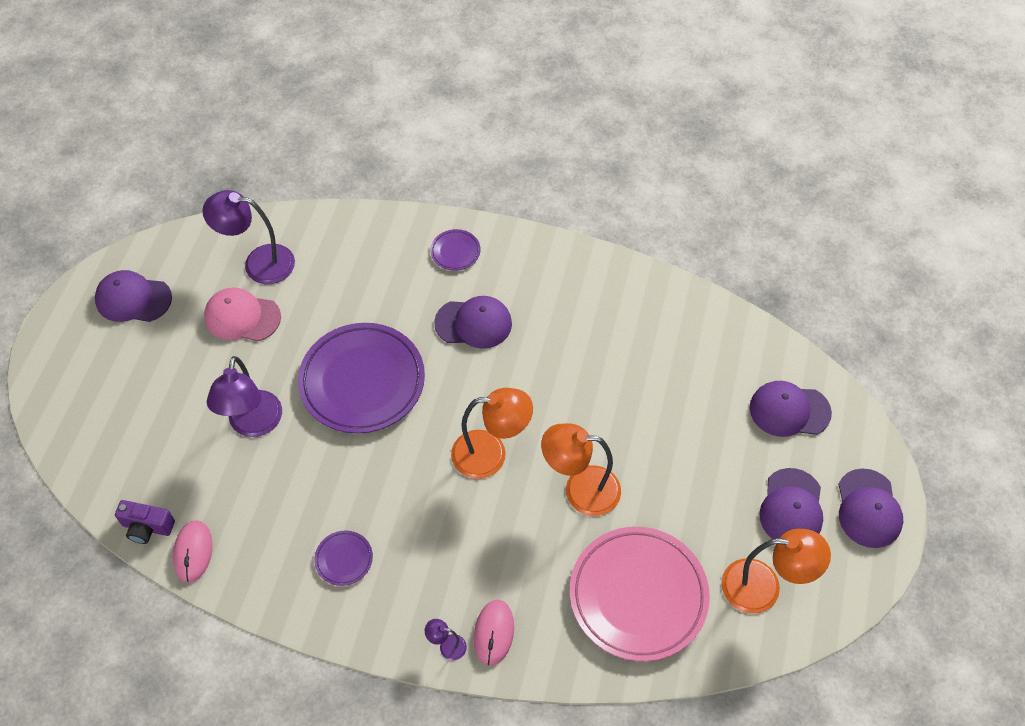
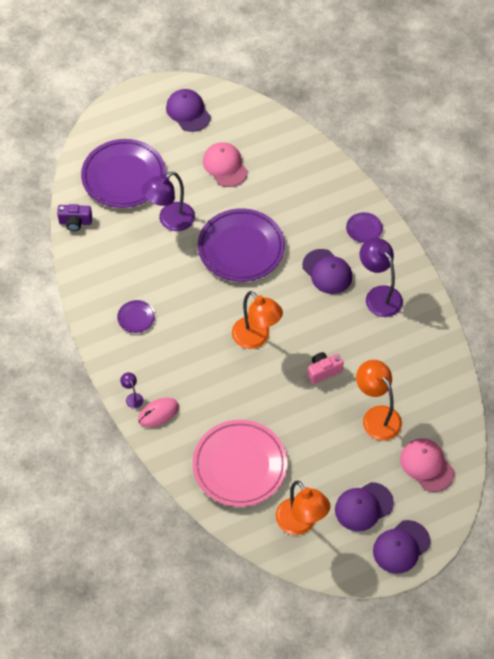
camera: 50 degrees right, 0 degrees up
(143, 428) = (123, 177): none -> purple plate
(147, 527) = (75, 222): purple camera -> purple camera turned 60 degrees counterclockwise
(193, 552) = (81, 251): pink mouse -> none
(259, 263) = (264, 147): purple lamp -> purple lamp (379, 295)
(580, 489) = (275, 395): orange lamp -> orange lamp (376, 416)
(592, 420) = (323, 371): none -> pink camera
(789, 410) = (426, 465): purple cap -> pink cap

